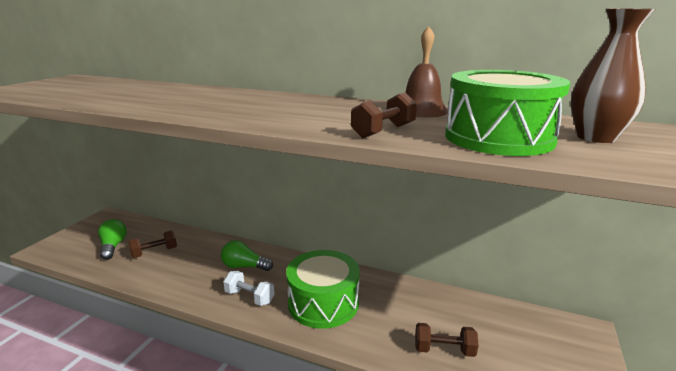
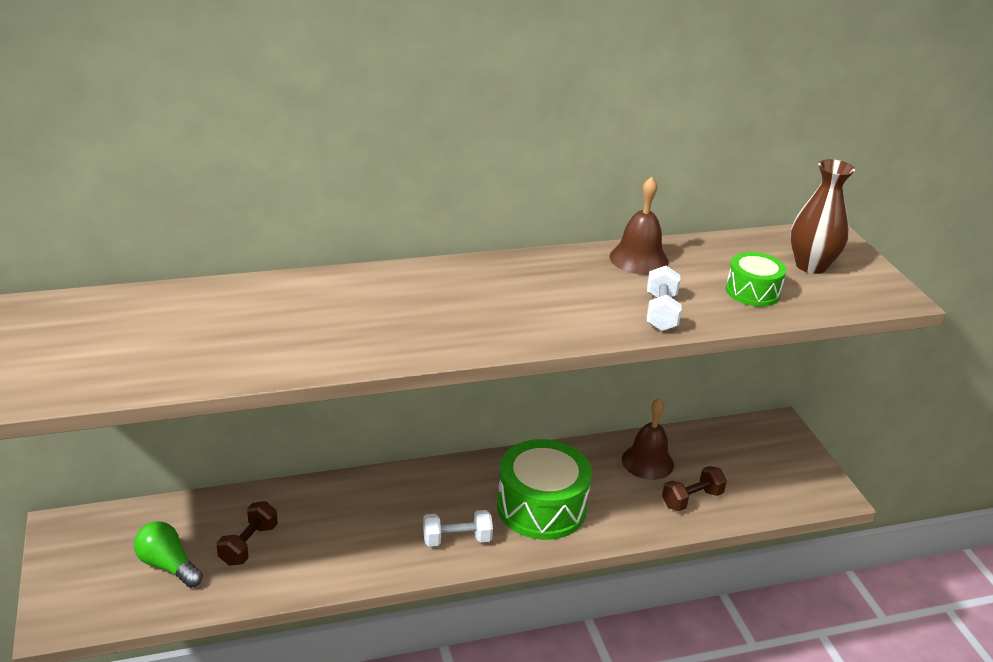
camera: 40 degrees left, 10 degrees up
(244, 266) = (399, 507): green light bulb -> none
(383, 131) = (660, 312): brown dumbbell -> white dumbbell
(434, 308) = (647, 462): none -> brown bell
(498, 138) = (752, 291): green drum -> green drum, size x0.54

